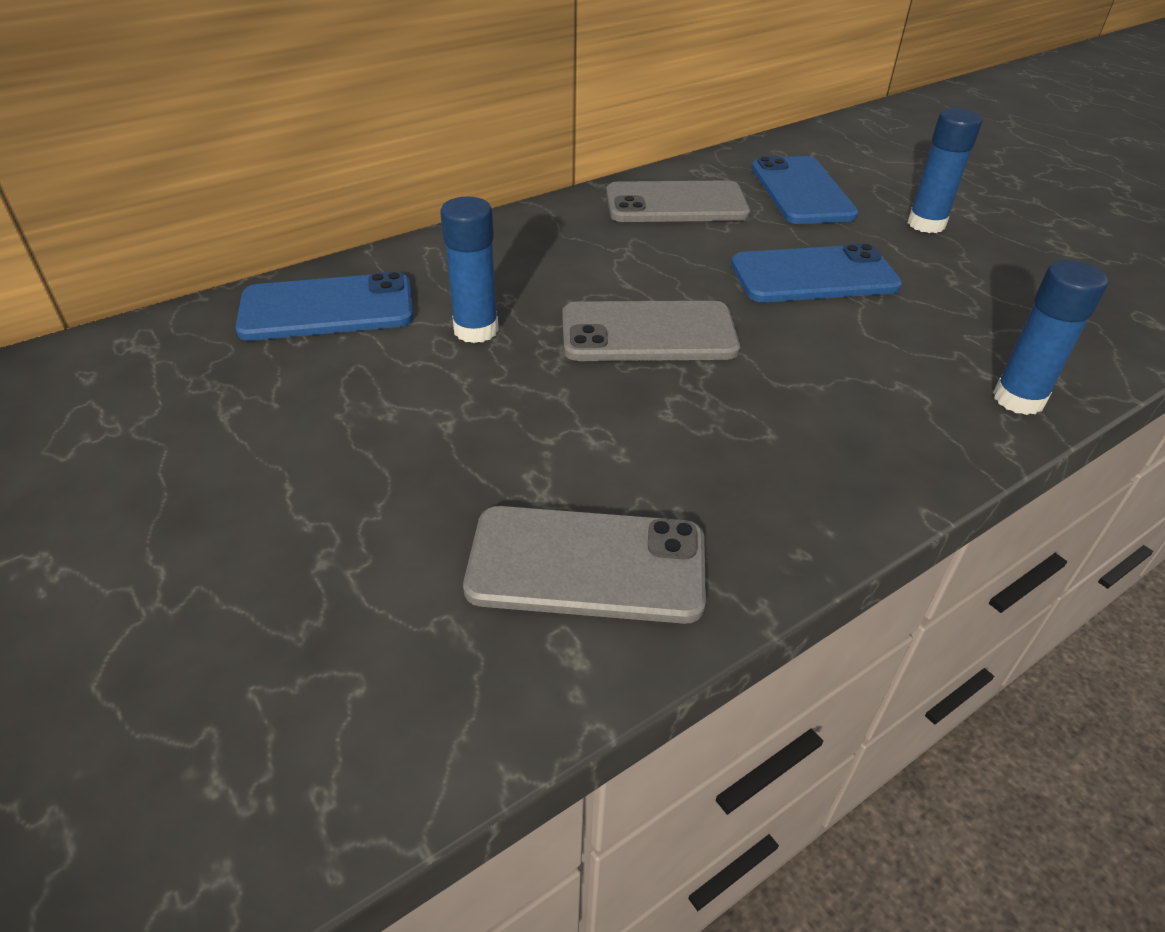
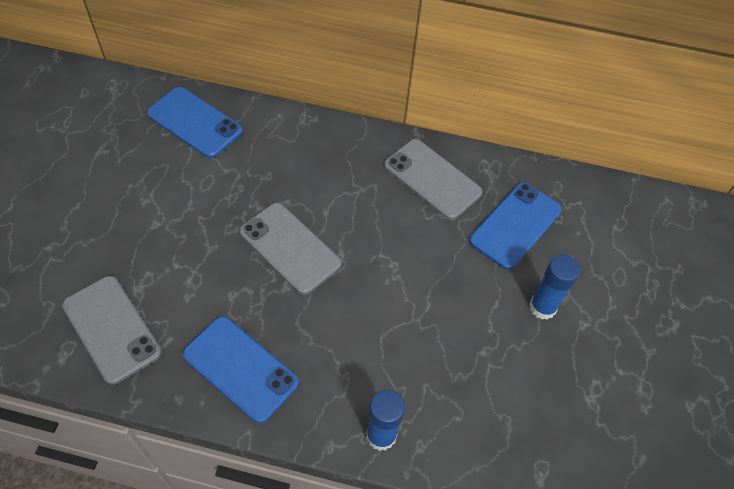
camera: 45 degrees right, 15 degrees up
(476, 330) = (229, 184): blue glue stick -> none
(814, 276) = (418, 284): blue phone -> blue phone (240, 369)

